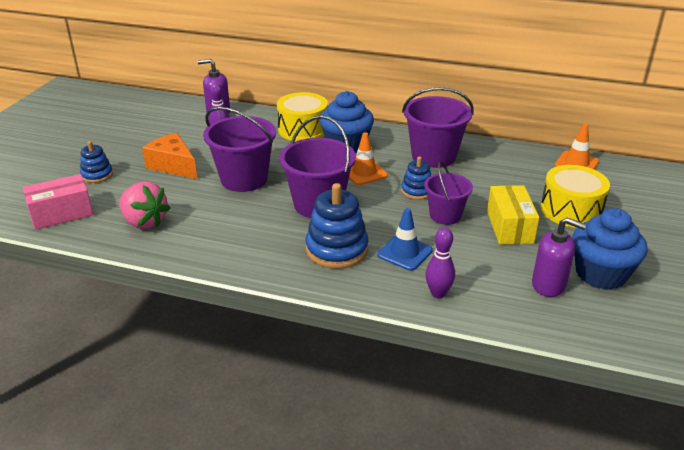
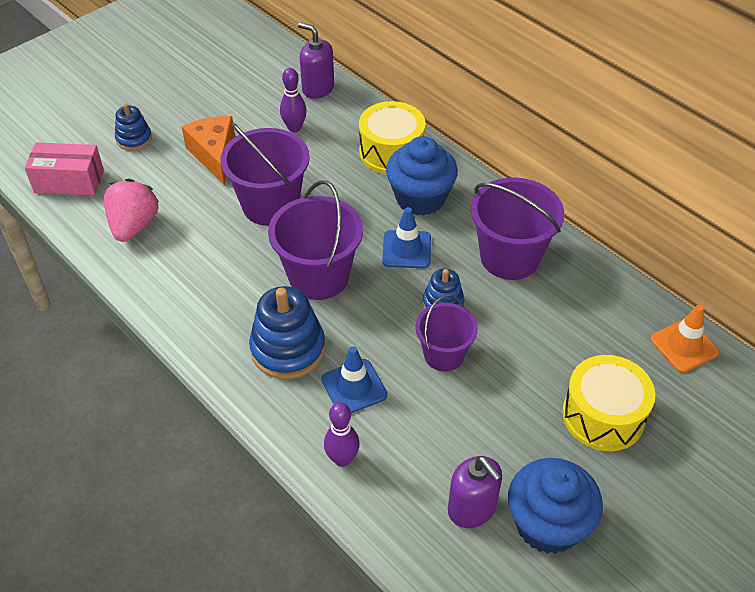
camera: 30 degrees right, 15 degrees up
(144, 222) = (134, 225): pink strawberry -> pink strawberry turned 150 degrees counterclockwise
(364, 172) = (406, 249): orange traffic cone -> blue traffic cone
(509, 227) = (503, 406): yellow box -> none

